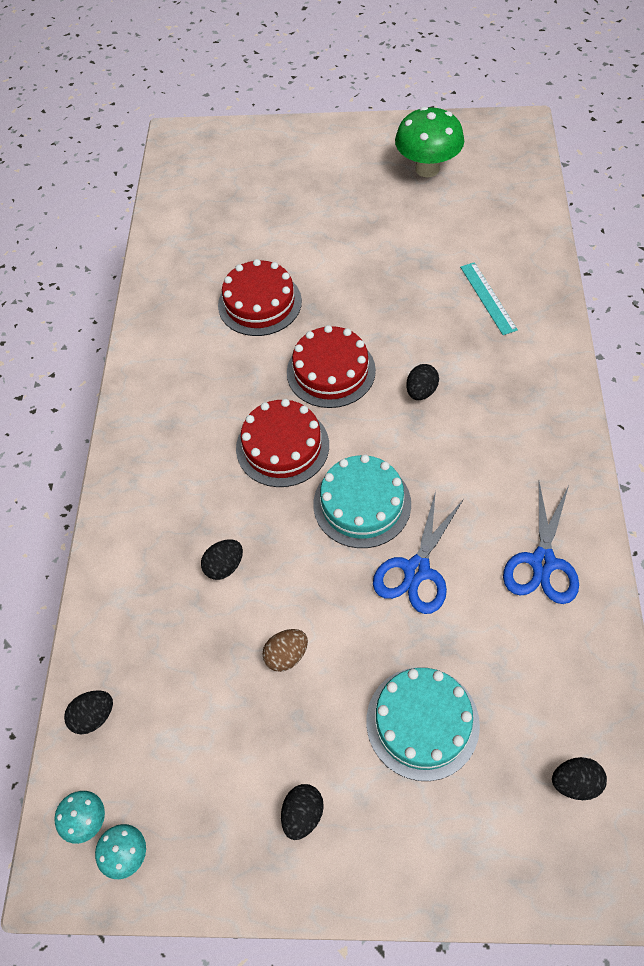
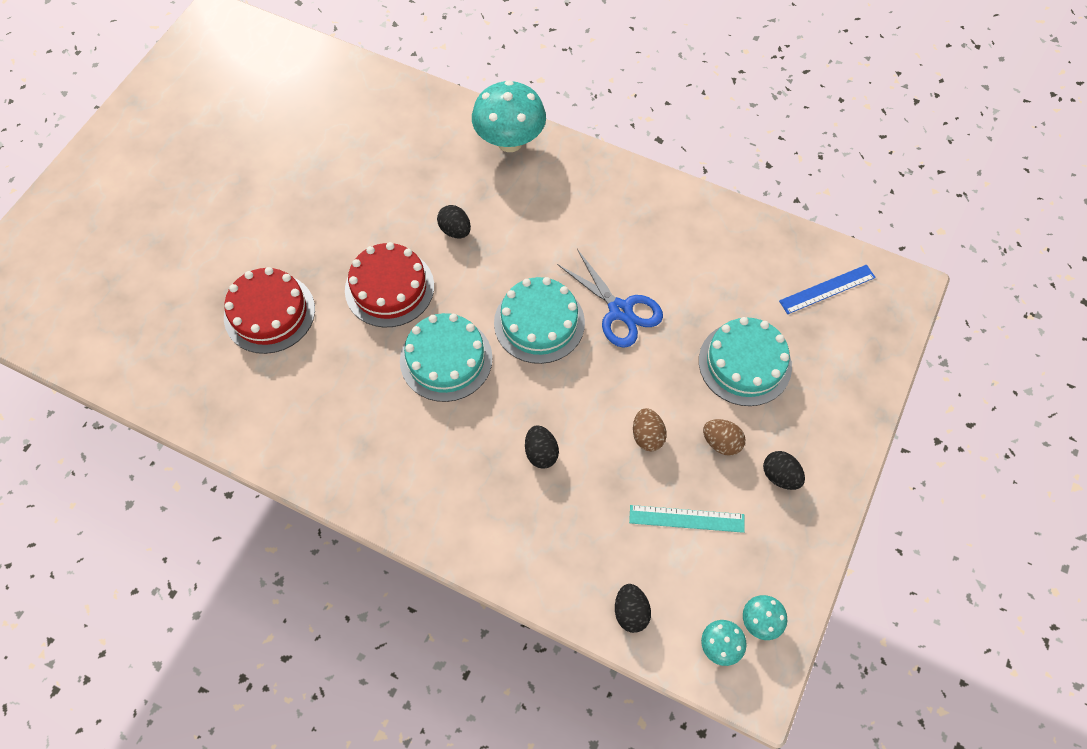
camera: 70 degrees left, 5 degrees up
(282, 446) = (446, 359): red cake -> turquoise cake
(313, 734) = (721, 442): none -> brown egg
(427, 169) = (207, 109): green mushroom -> none
(488, 298) = (391, 138): turquoise ruler -> turquoise ruler (686, 518)
(542, 562) = (657, 225): blue scissors -> none
(552, 388) = (510, 141): none -> turquoise mushroom
(575, 782) = (827, 289): black egg -> blue ruler

